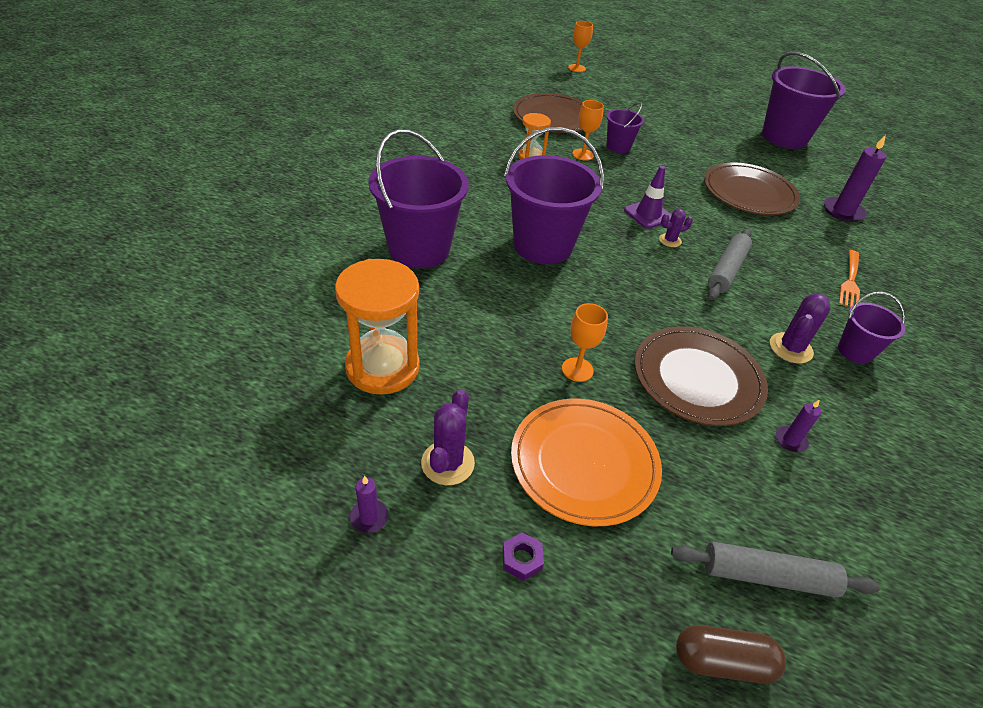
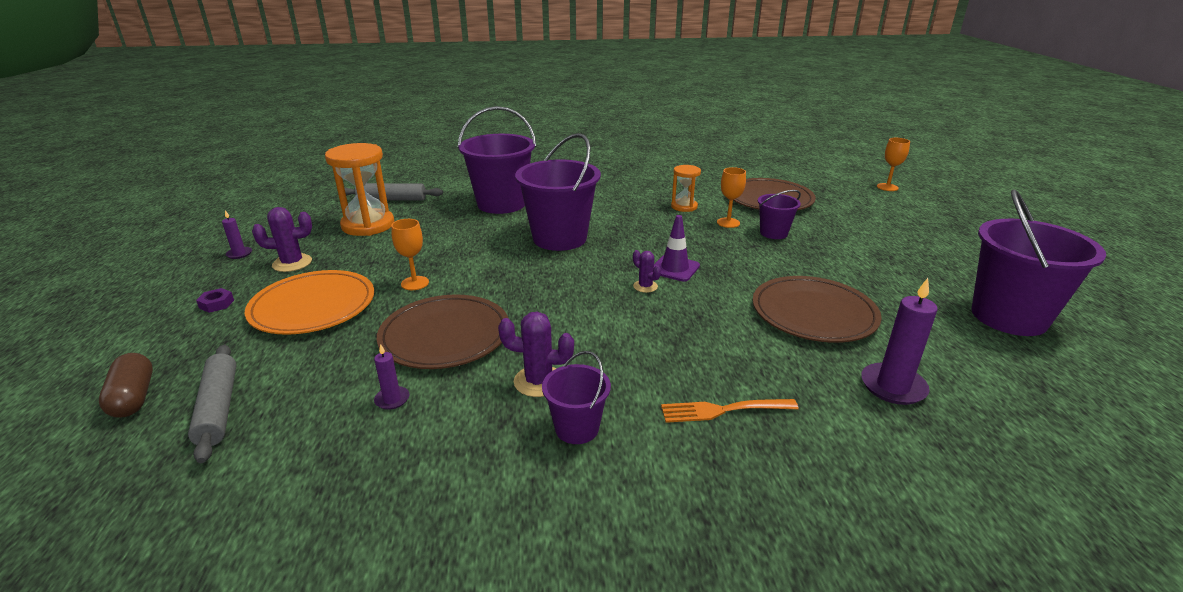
camera: 65 degrees right, 15 degrees down
(727, 270) = (634, 324): grey rolling pin -> grey rolling pin (391, 199)

